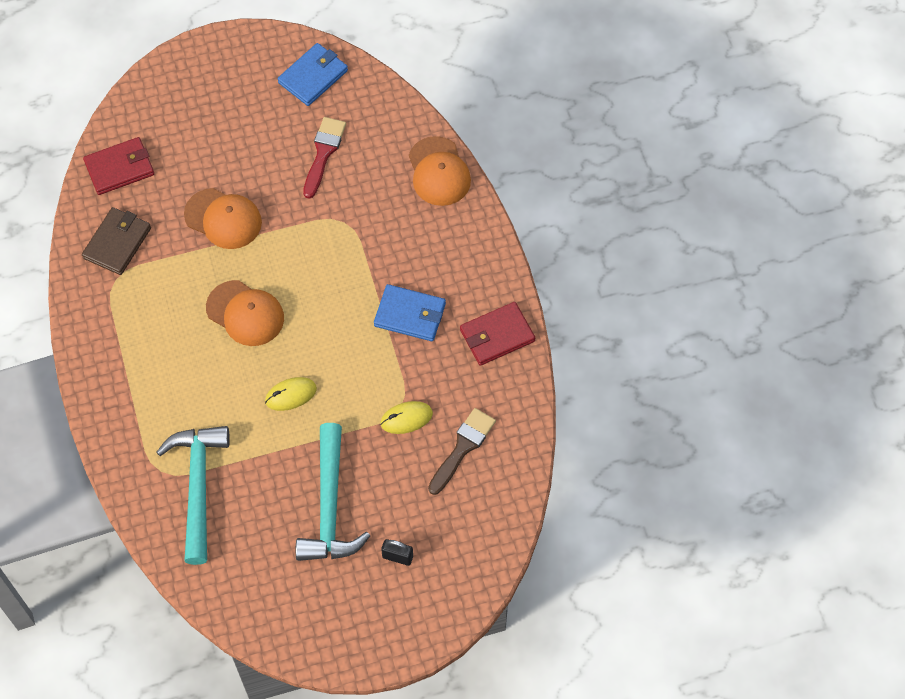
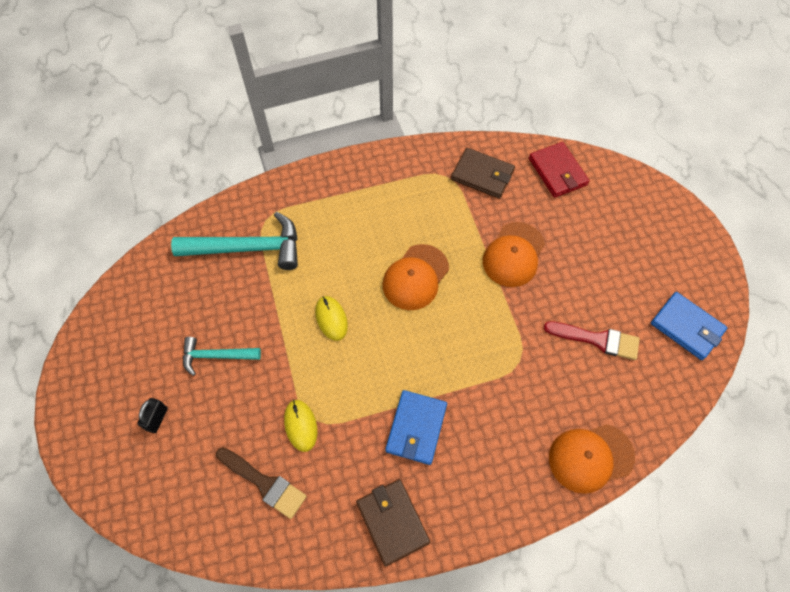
camera: 90 degrees right, 0 degrees up
(329, 506) = (216, 356): turquoise hammer -> turquoise hammer, size x0.58
(497, 335) = (392, 522): red wallet -> brown wallet

